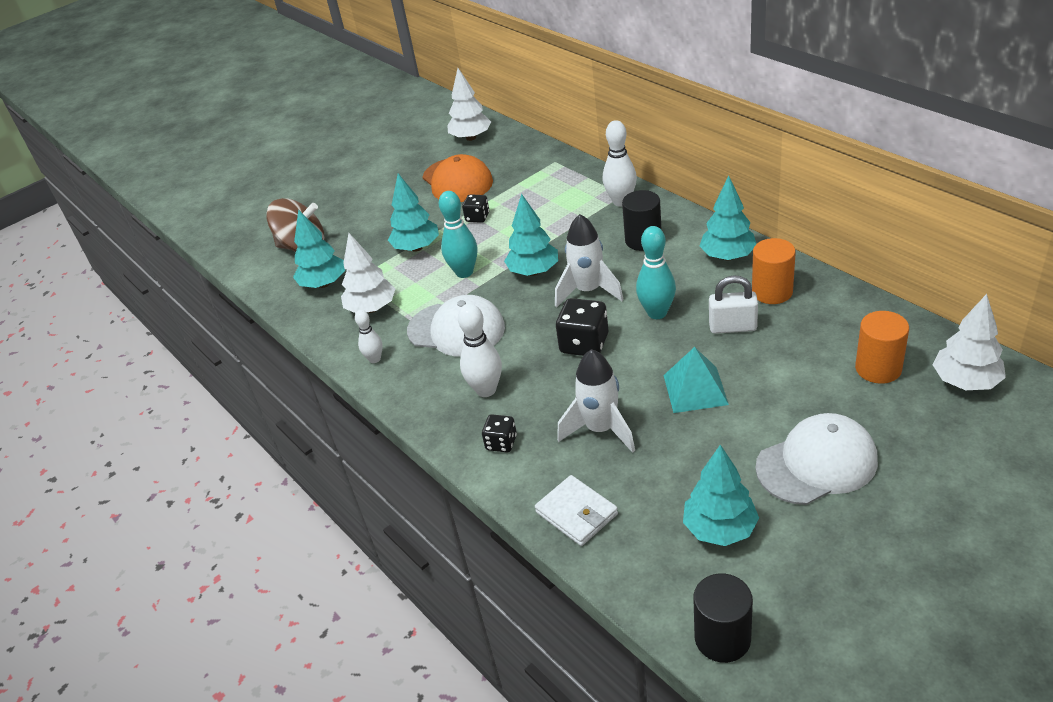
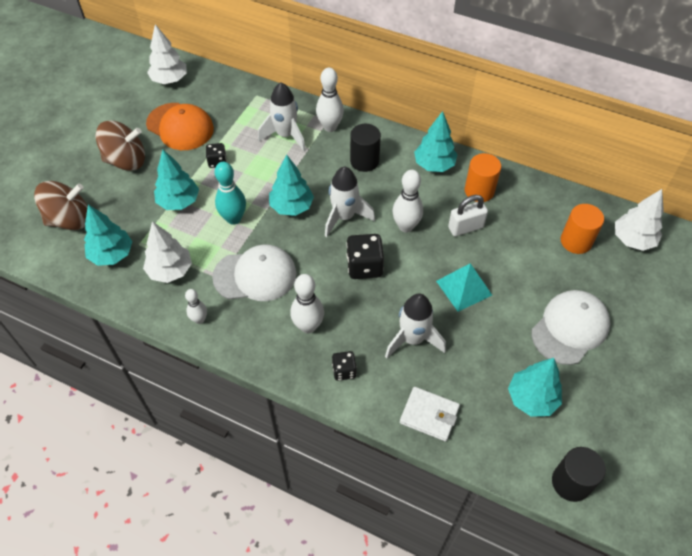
camera: 30 degrees left, 15 degrees up
(386, 203) = (126, 160): none -> brown spinning top
(566, 203) = (286, 135): none -> white rocket
(657, 313) = (406, 226): turquoise bowling pin -> white bowling pin

